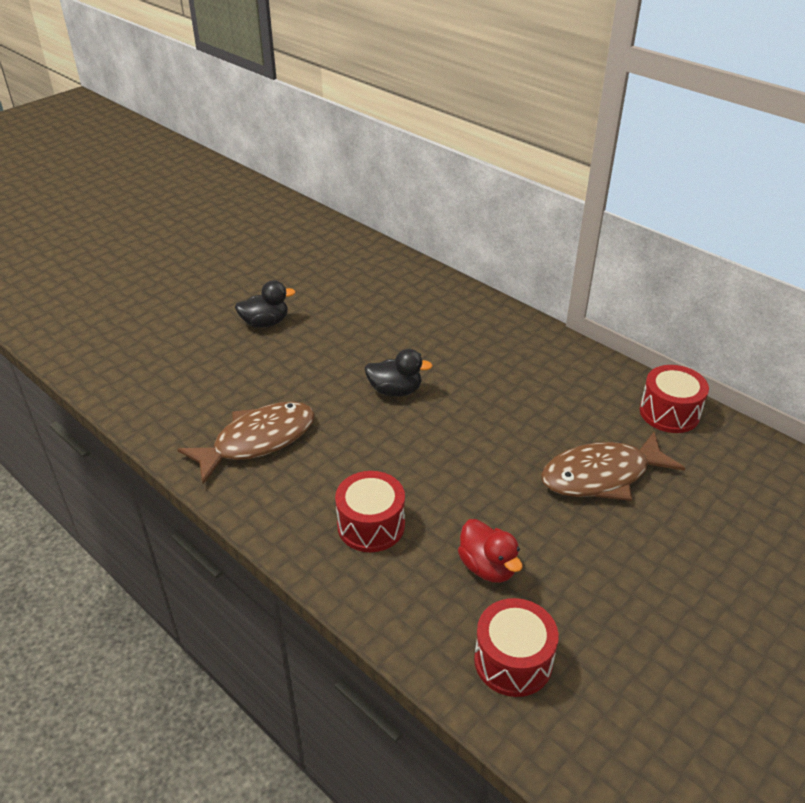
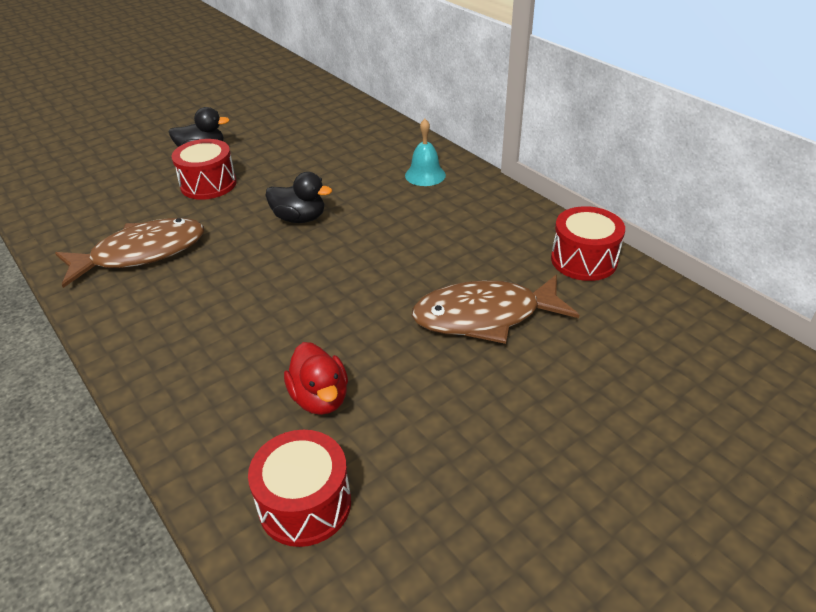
camera: 10 degrees right, 0 degrees up
(371, 525) = (215, 343): red drum -> red drum (208, 184)
(496, 334) = (425, 175): none -> turquoise bell

